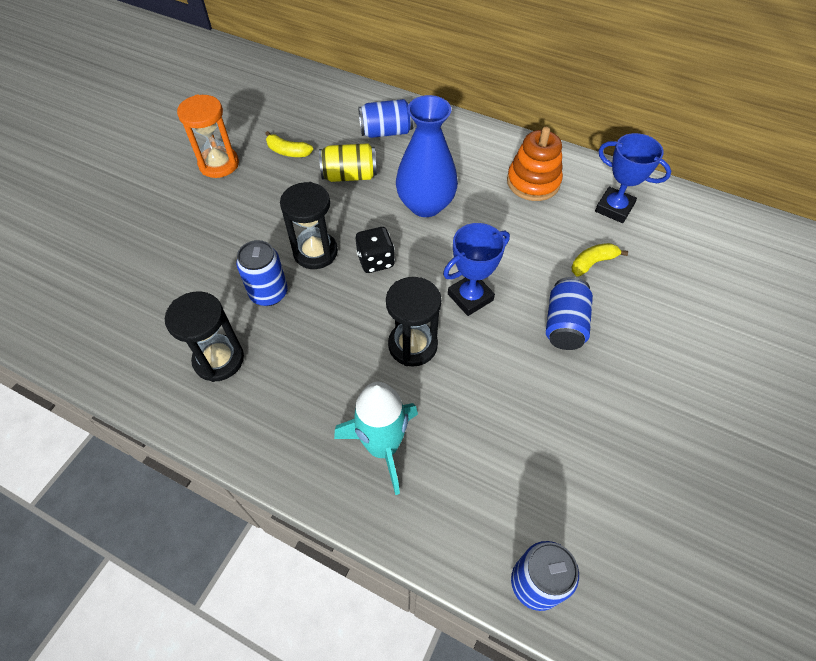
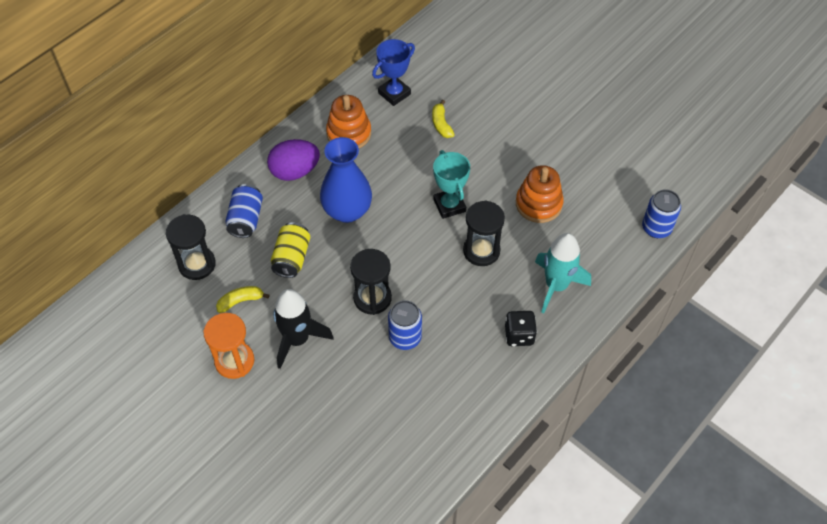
camera: 75 degrees left, 0 degrees up
(219, 359) = (459, 380): black hourglass -> black hourglass (197, 264)
(251, 203) = (297, 339): none -> black rocket
(288, 152) = (240, 301): yellow banana -> yellow banana turned 150 degrees counterclockwise
(375, 261) = (395, 258): black dice -> black dice (519, 335)
(460, 152) = (295, 171): none -> purple egg
(470, 297) = (449, 205): blue trophy -> turquoise trophy
(513, 399) = (538, 204): none -> orange stacking toy
(564, 324) = (489, 158): blue can -> none

